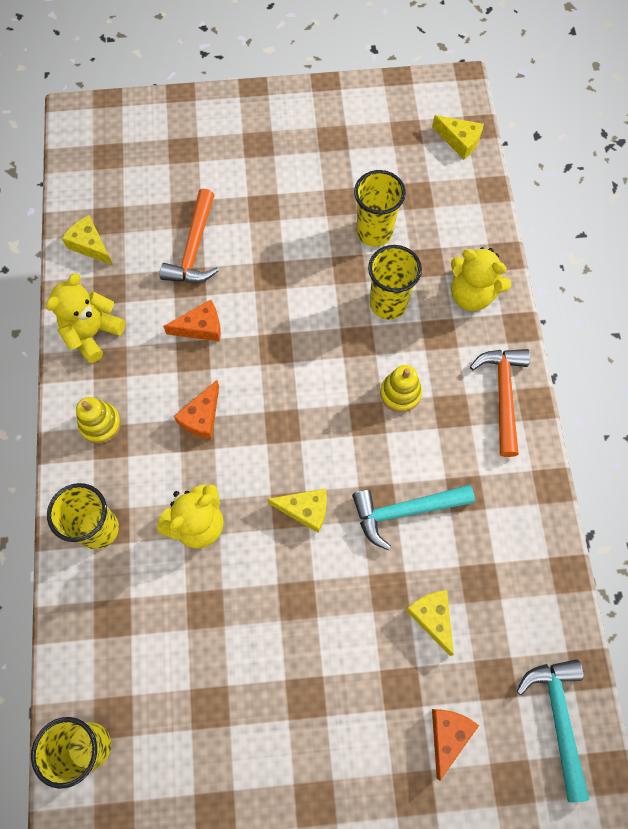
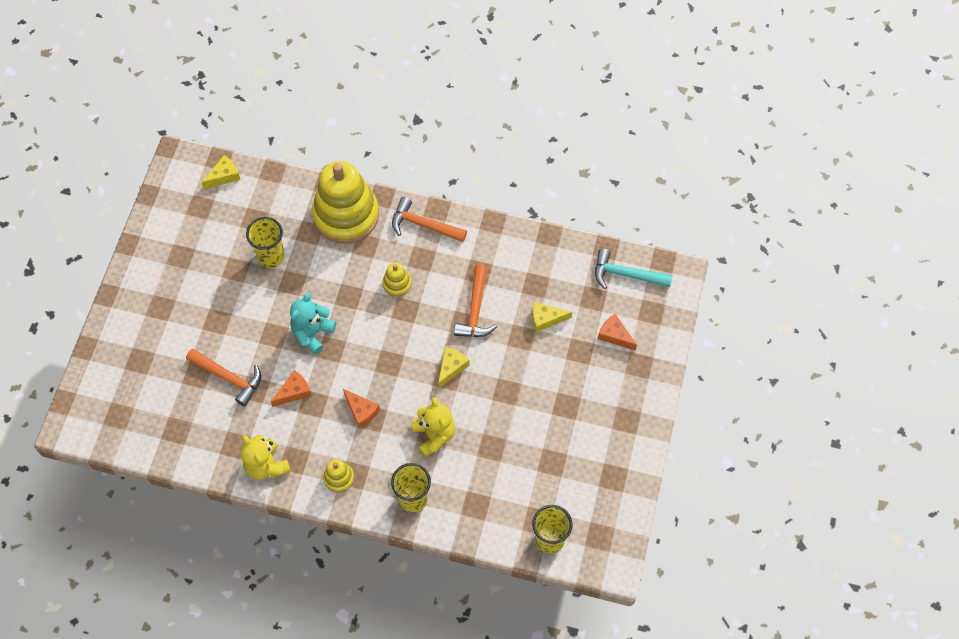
camera: 70 degrees left, 5 degrees down
(90, 245) = (192, 448): yellow cheese -> none
(201, 327) = (294, 392): orange cheese -> orange cheese turned 45 degrees clockwise
(289, 318) = (312, 333): none -> turquoise teddy bear
(388, 303) = (329, 268): yellow cup -> none
(405, 511) = (475, 310): turquoise hammer -> orange hammer
(471, 294) = (346, 215): yellow teddy bear -> yellow stacking toy

